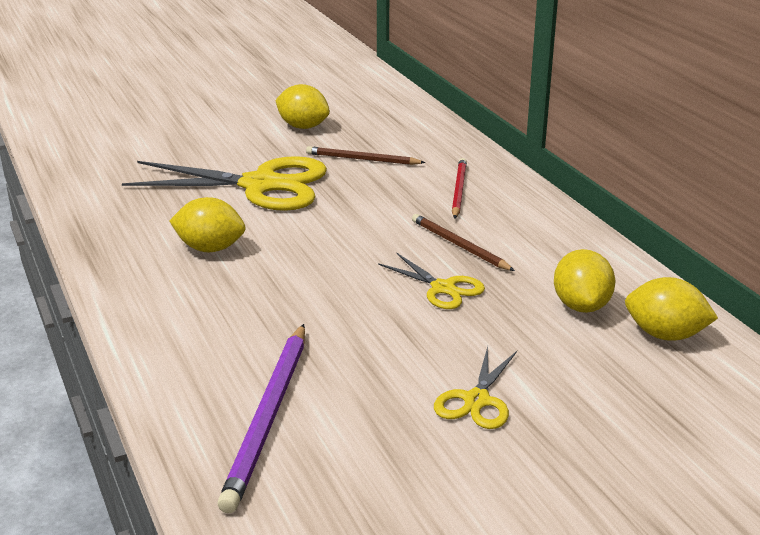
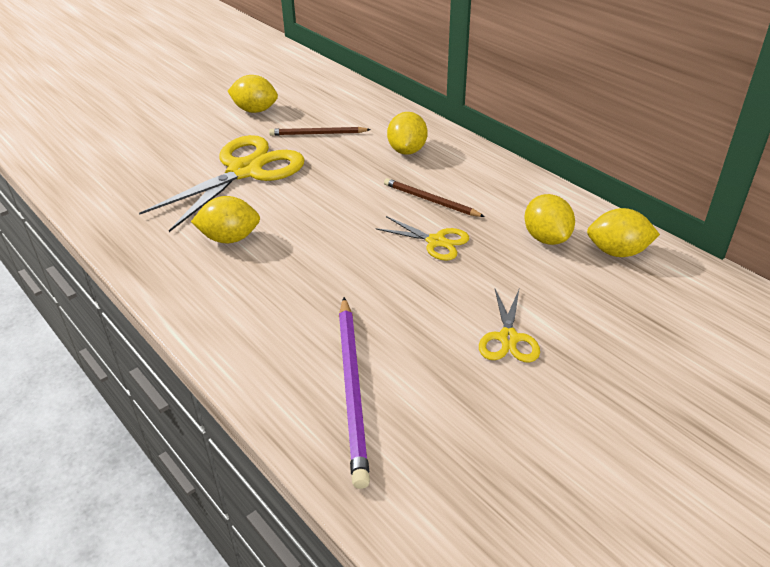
camera: 15 degrees left, 10 degrees up
(260, 185) = (245, 171): yellow scissors -> yellow scissors turned 45 degrees counterclockwise
(458, 190) = (407, 150): red pencil -> yellow lemon

